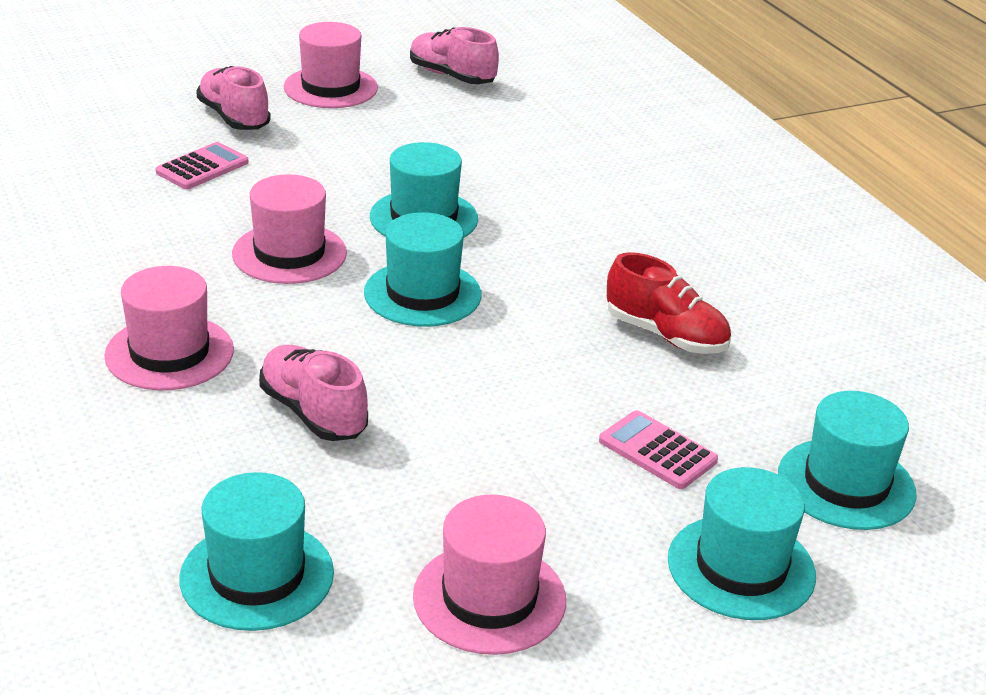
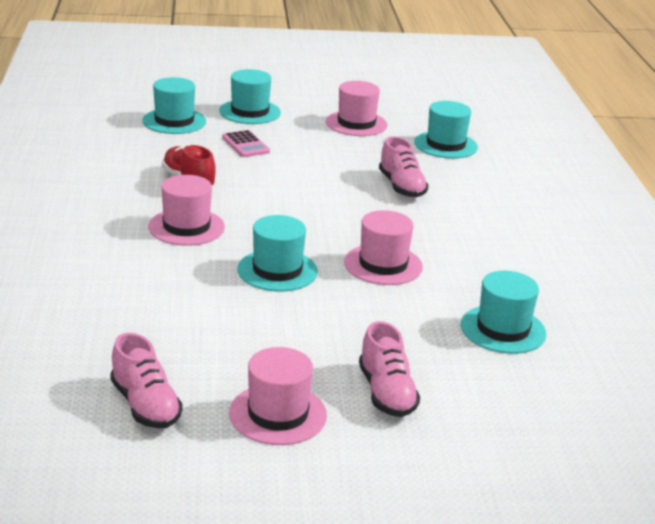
camera: 160 degrees left, 5 degrees down
(169, 353) = (471, 225): pink hat -> pink hat (186, 227)
(202, 167) = (427, 344): pink calculator -> none
(422, 294) = (311, 226): turquoise hat -> turquoise hat (503, 329)

